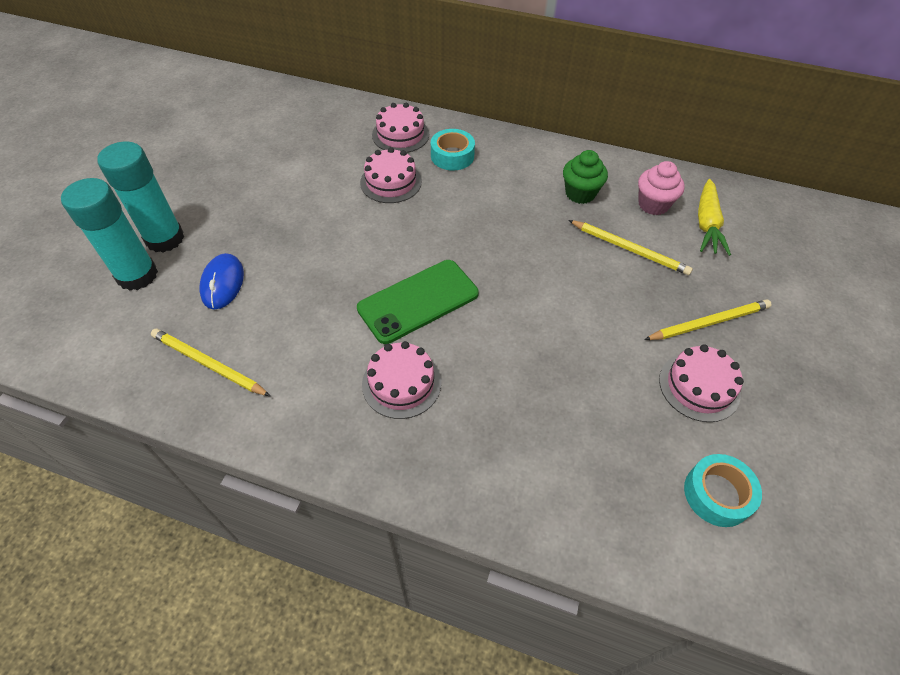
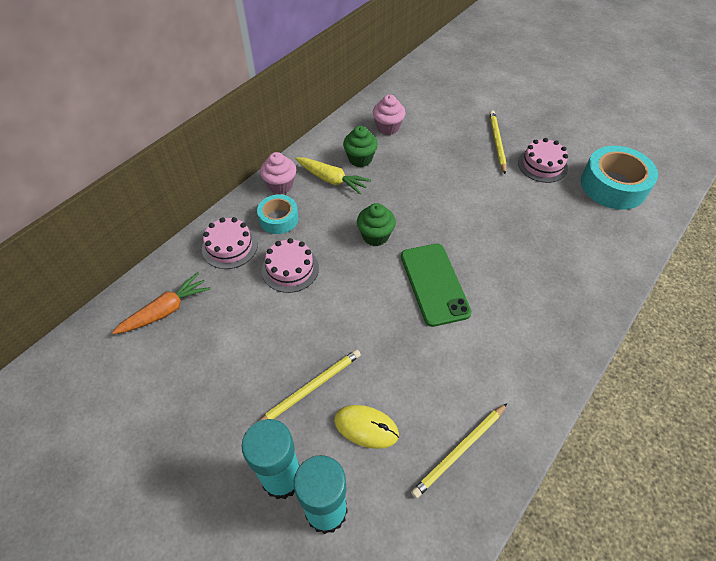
camera: 70 degrees left, 0 degrees up
(223, 283) = (366, 427): blue mouse -> yellow mouse
(313, 121) = (166, 310): none -> orange carrot
(401, 383) = (509, 313): pink cake -> none
(465, 235) = (375, 236): none -> green cupcake
(499, 144) = (280, 185): none -> pink cupcake
(629, 249) = (424, 154): yellow pencil -> yellow pencil (310, 388)
(706, 224) = (416, 111): yellow carrot -> yellow carrot (331, 180)
(717, 494) = (613, 185): turquoise tape -> turquoise tape, size x1.71

